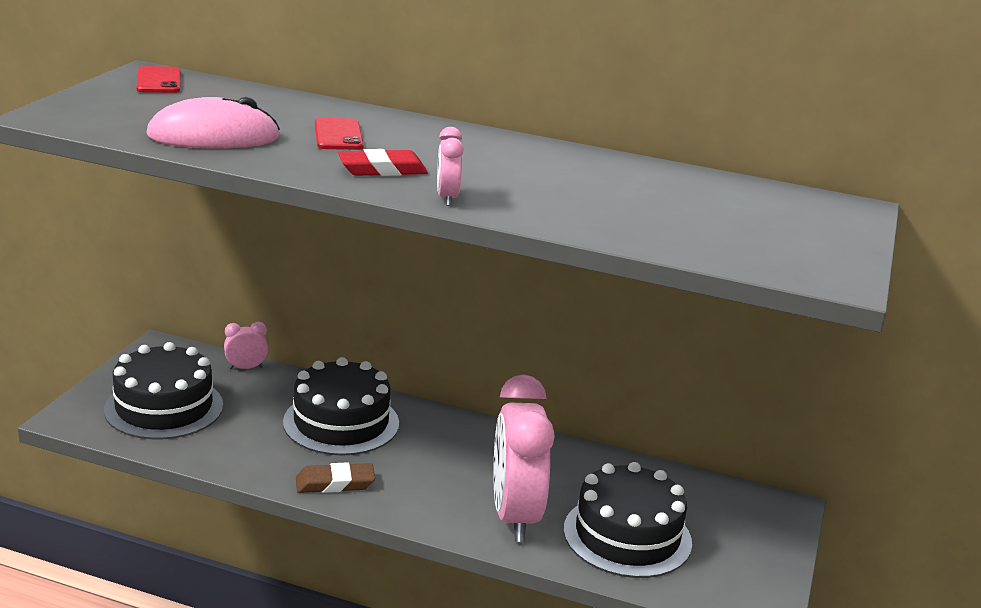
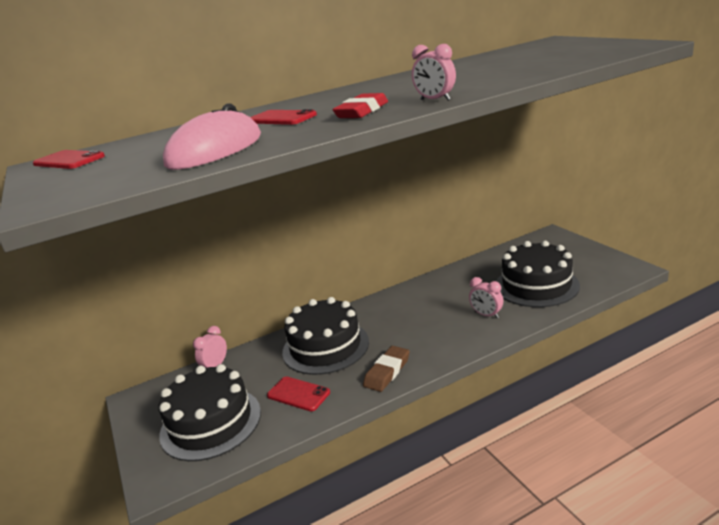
camera: 40 degrees left, 0 degrees up
(248, 440) = (298, 394): none -> red phone
(515, 516) = (486, 315): pink clock -> pink clock, size x0.42

